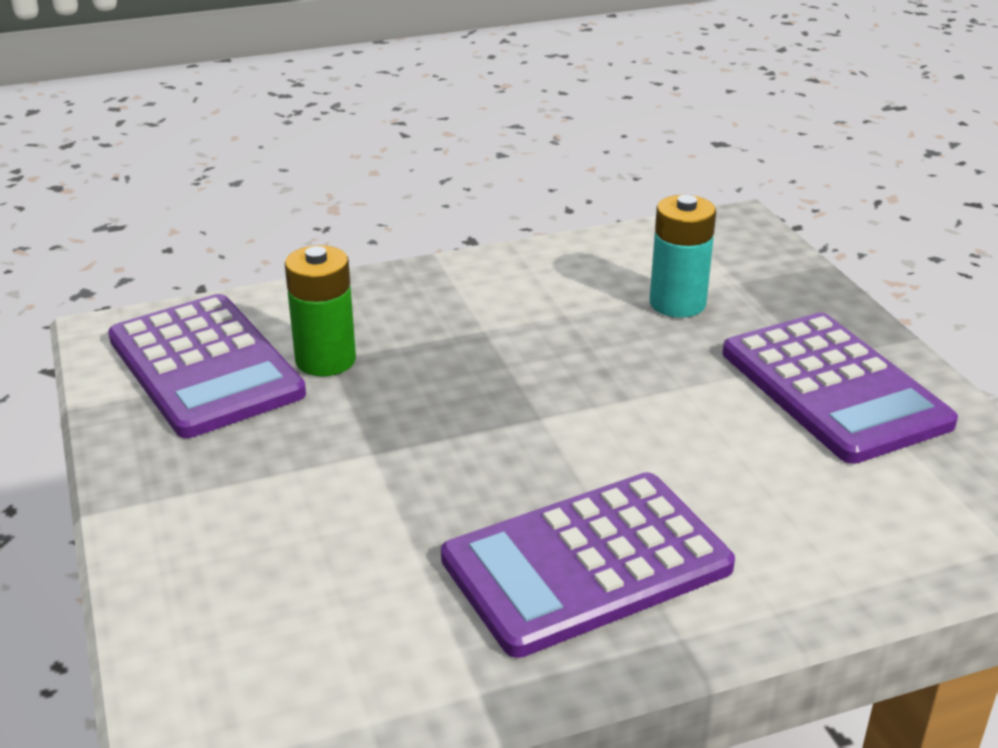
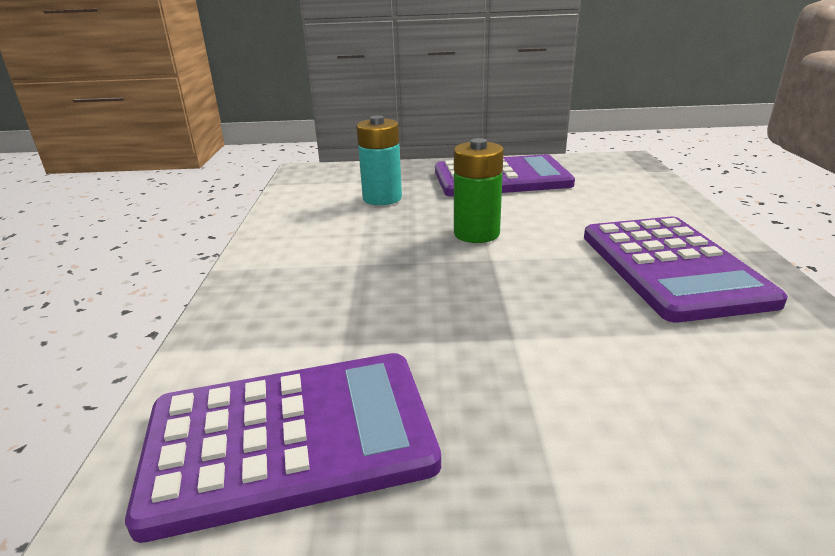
camera: 70 degrees left, 5 degrees down
(325, 360) = (344, 346): green battery -> green battery (476, 233)

